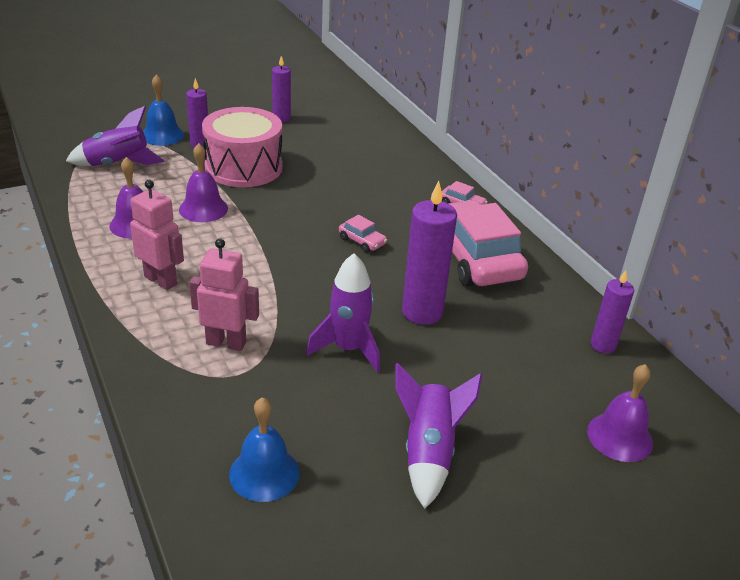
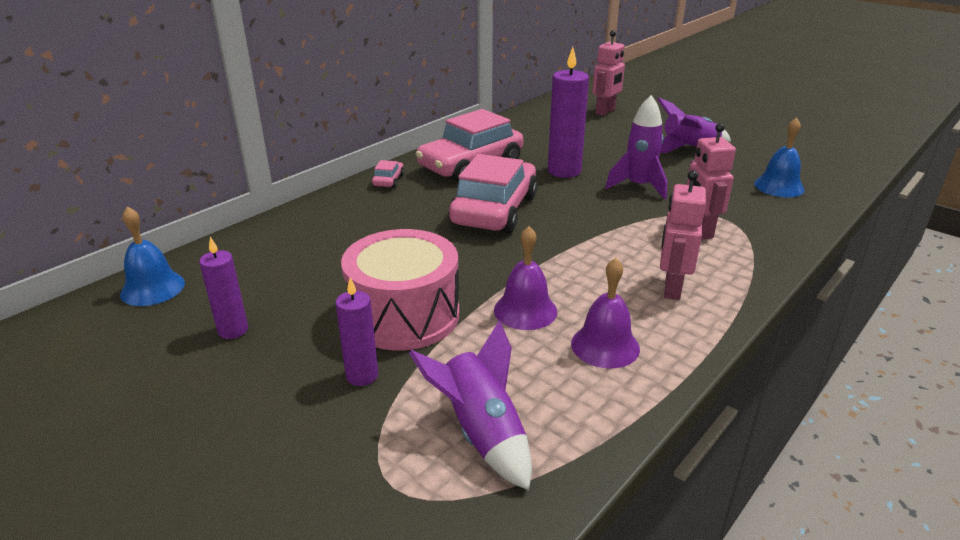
camera: 110 degrees left, 5 degrees down
(162, 135) = (354, 428): blue bell -> blue bell (152, 288)
(362, 241) = (494, 210): pink car -> pink car, size x2.46
(603, 345) = (529, 120): purple candle -> none
(619, 437) = (605, 112): purple bell -> pink robot

